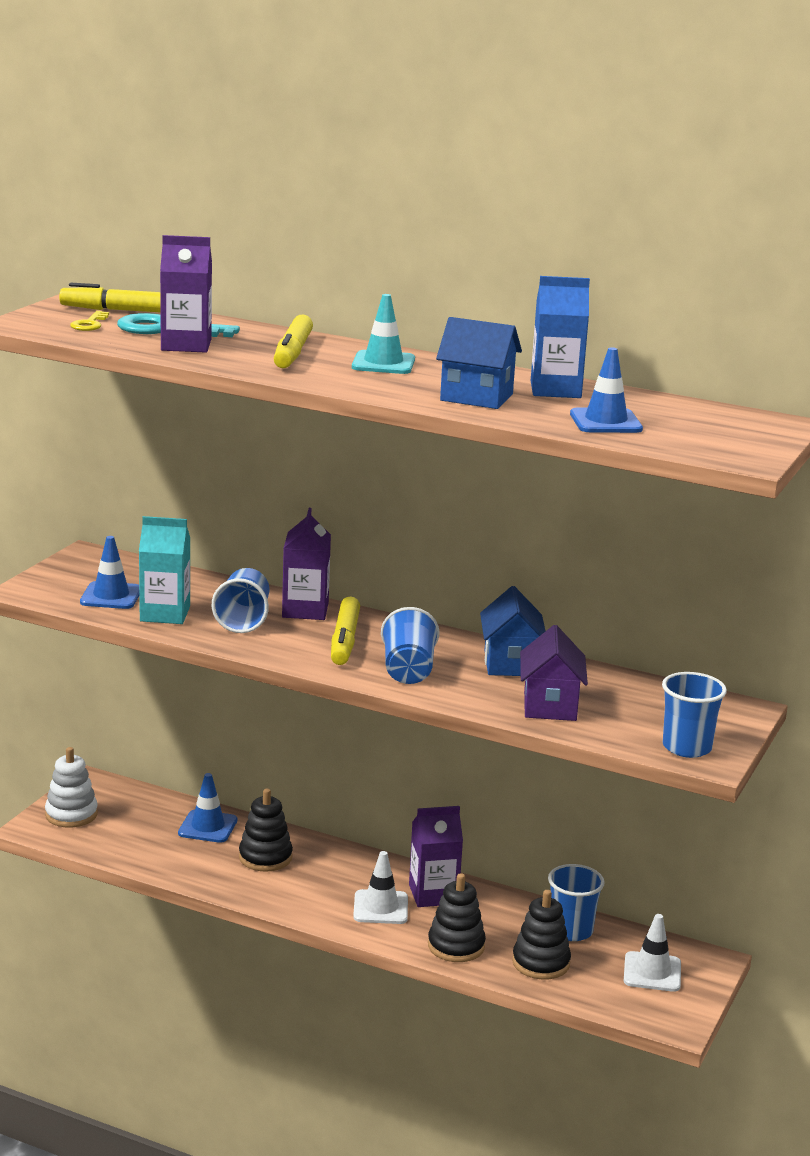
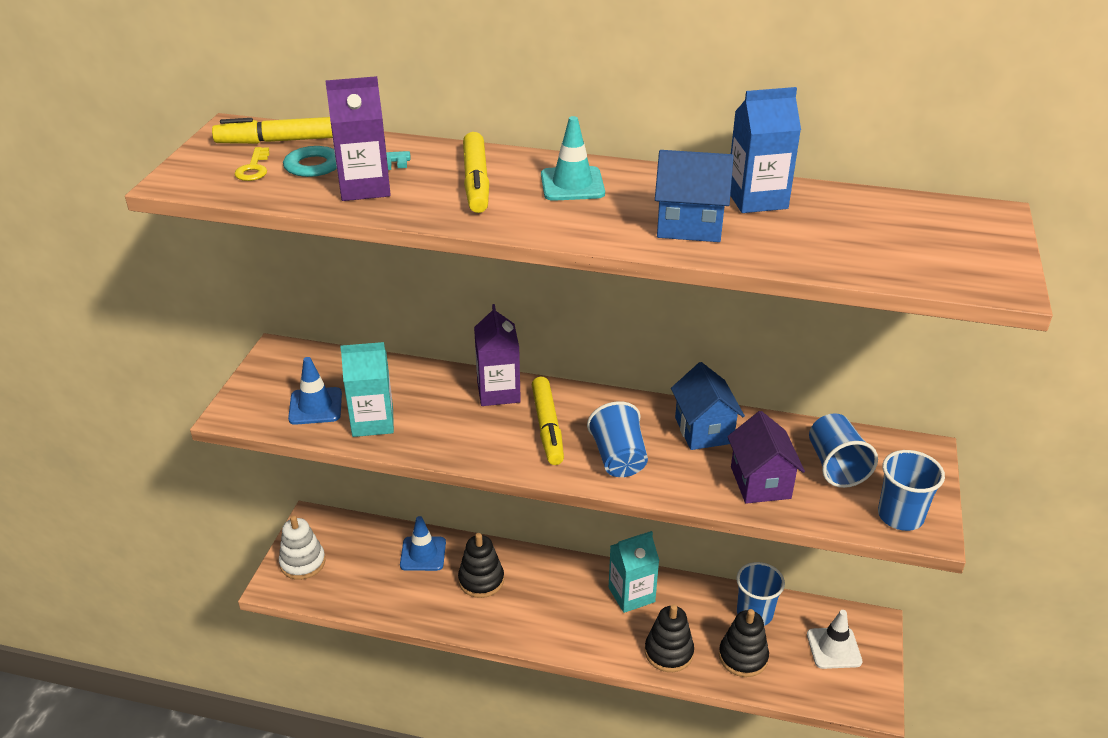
camera: 10 degrees left, 15 degrees up
(243, 620) = (447, 416): blue cup -> blue cup (836, 466)
(380, 907) = (593, 620): white traffic cone -> none
(433, 894) = (631, 595): purple carton -> turquoise carton
(605, 422) = (833, 245): blue traffic cone -> none

